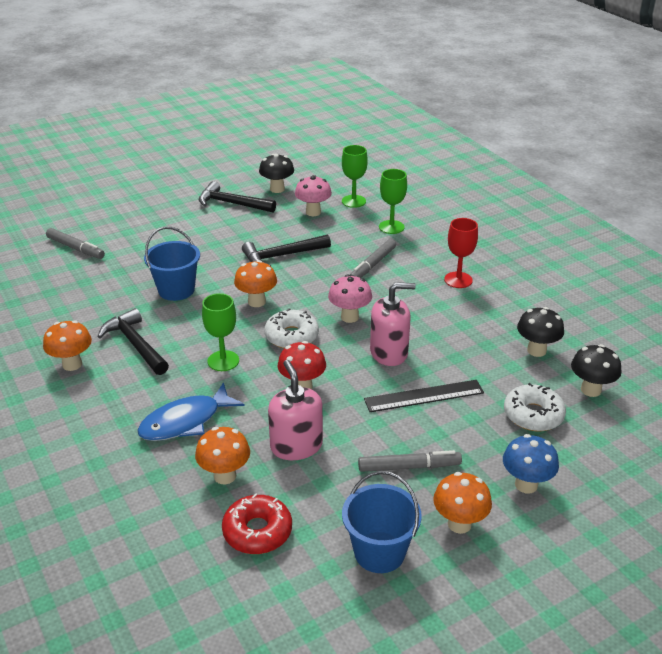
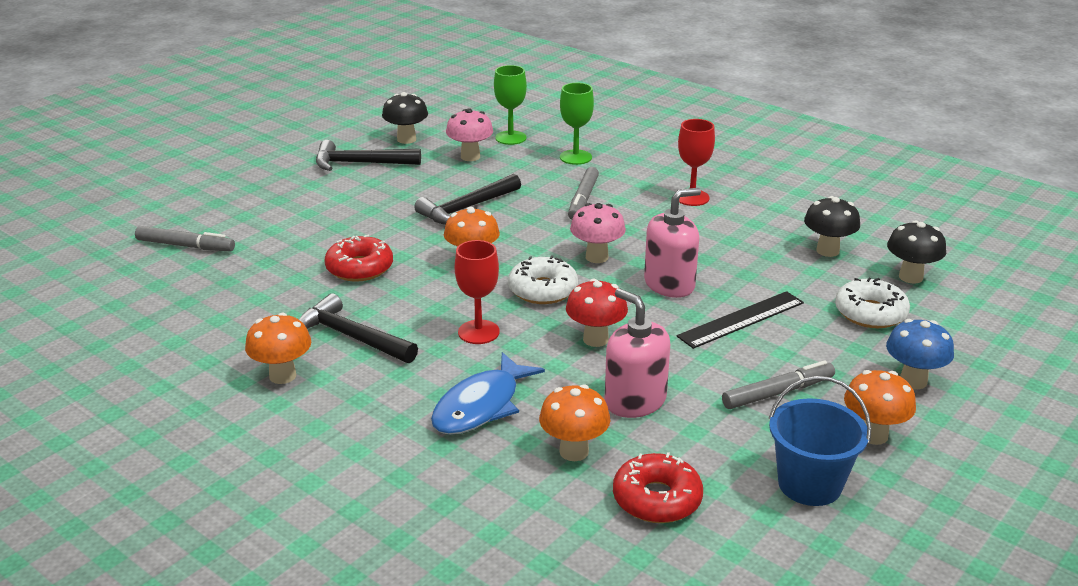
camera: 20 degrees left, 5 degrees down
(176, 290) = (359, 268): blue bucket -> red donut
(223, 361) = (478, 332): green goblet -> red goblet

